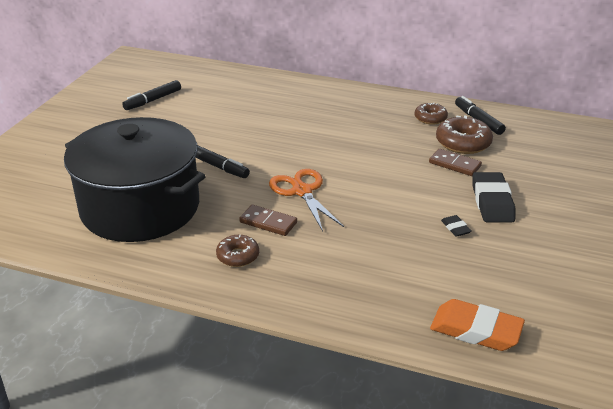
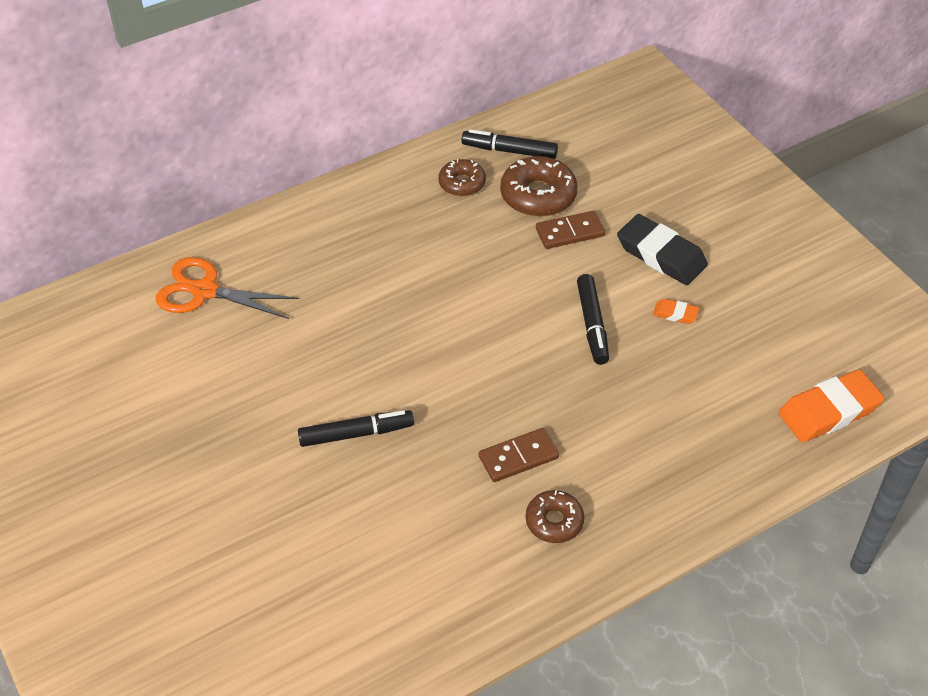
camera: 50 degrees left, 15 degrees up
(140, 207) = (367, 561): black pot -> none
(153, 100) = (109, 406): black marker -> black marker (592, 324)
(302, 191) = (489, 390): orange scissors -> orange scissors (205, 291)
(455, 228) = (675, 314): black eraser -> orange eraser

